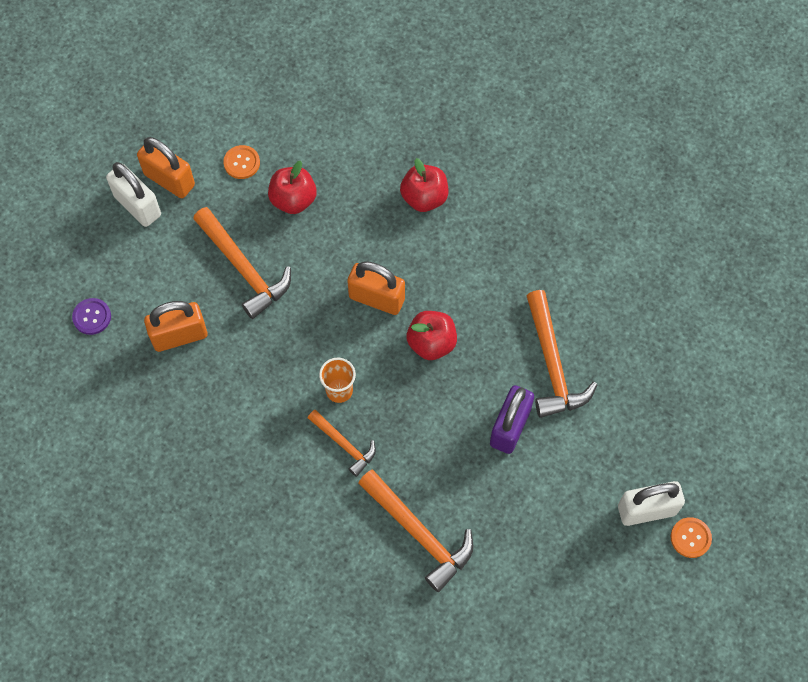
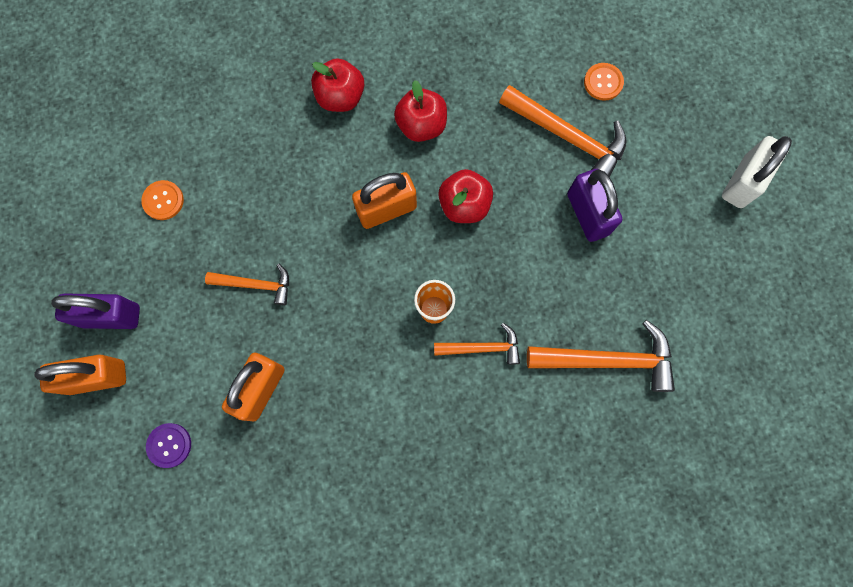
camera: 45 degrees left, 10 degrees up
(137, 206) = (110, 316): white padlock -> purple padlock
(169, 180) = (115, 270): orange padlock -> orange padlock (97, 377)
(243, 268) = (255, 284): orange hammer -> orange hammer, size x0.59
(293, 200) = (238, 192): red apple -> red apple (421, 125)
(690, 538) = (791, 173): orange button -> orange button (603, 82)

